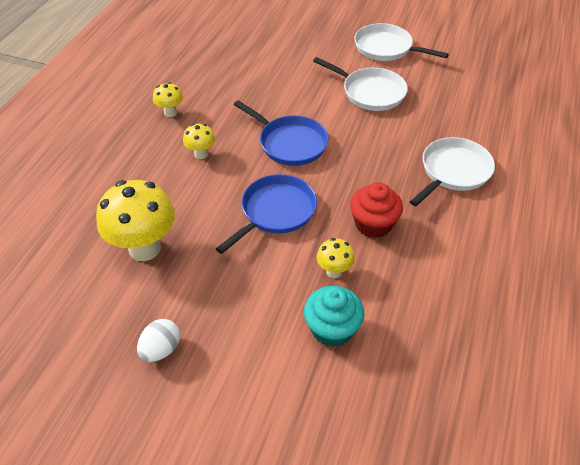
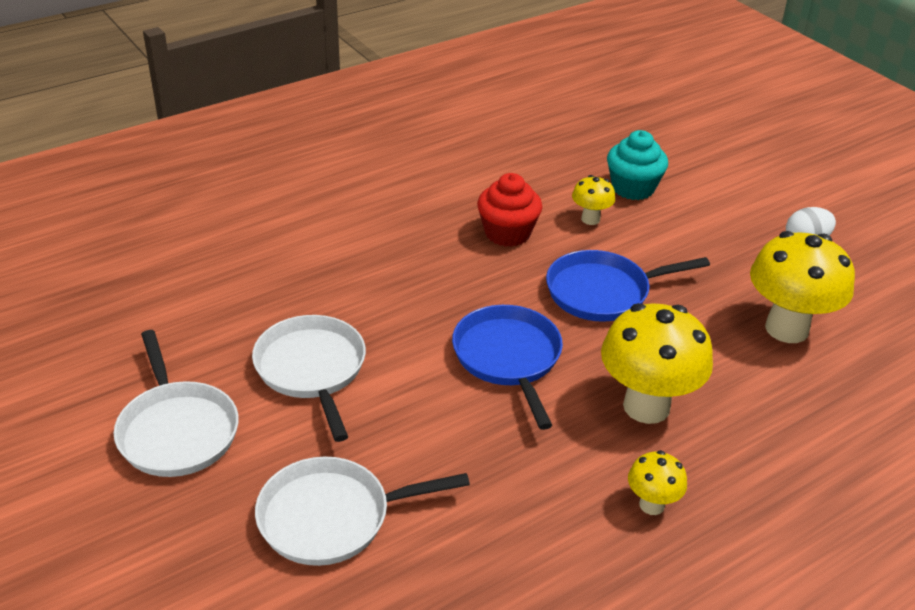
camera: 145 degrees left, 10 degrees down
(201, 154) = (646, 406): yellow mushroom -> yellow mushroom, size x2.03
(453, 171) = (357, 233): white pan -> white pan (332, 517)

